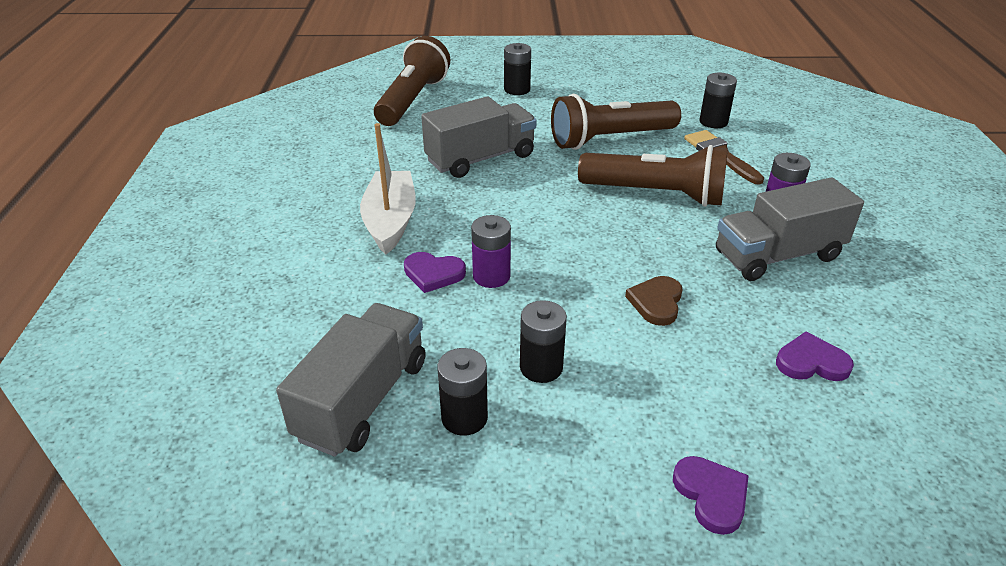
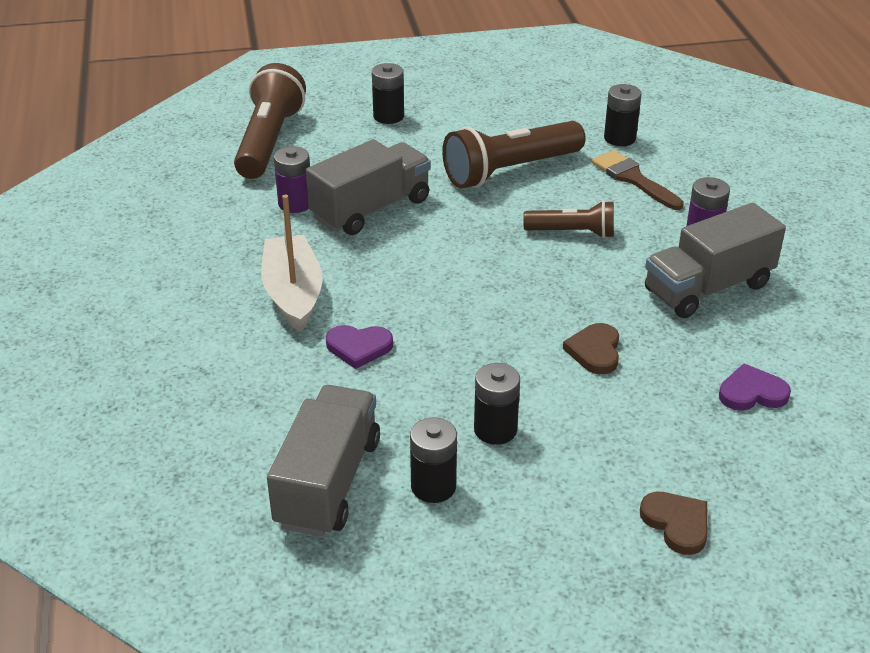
camera: 10 degrees left, 0 degrees up
(491, 276) = (420, 343): purple battery -> purple battery (295, 203)
(655, 194) = (572, 232): brown flashlight -> brown flashlight, size x0.58
(711, 495) = (677, 524): purple heart -> brown heart

